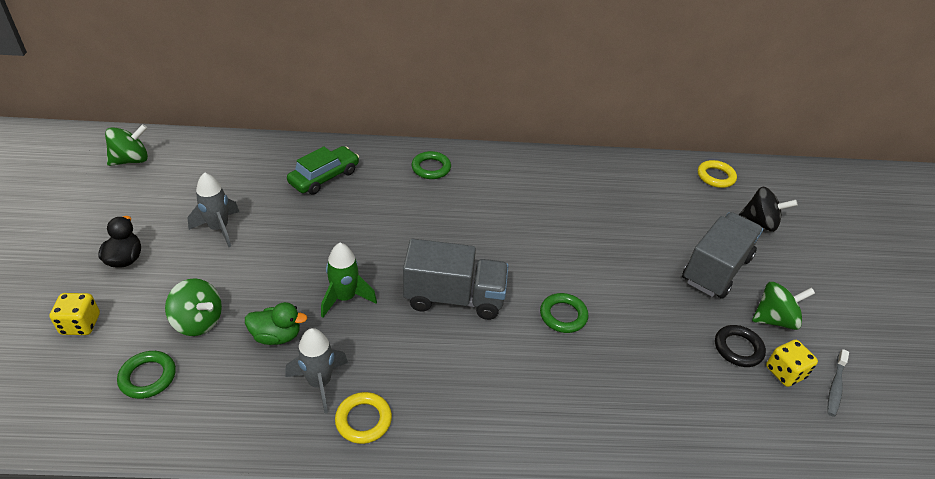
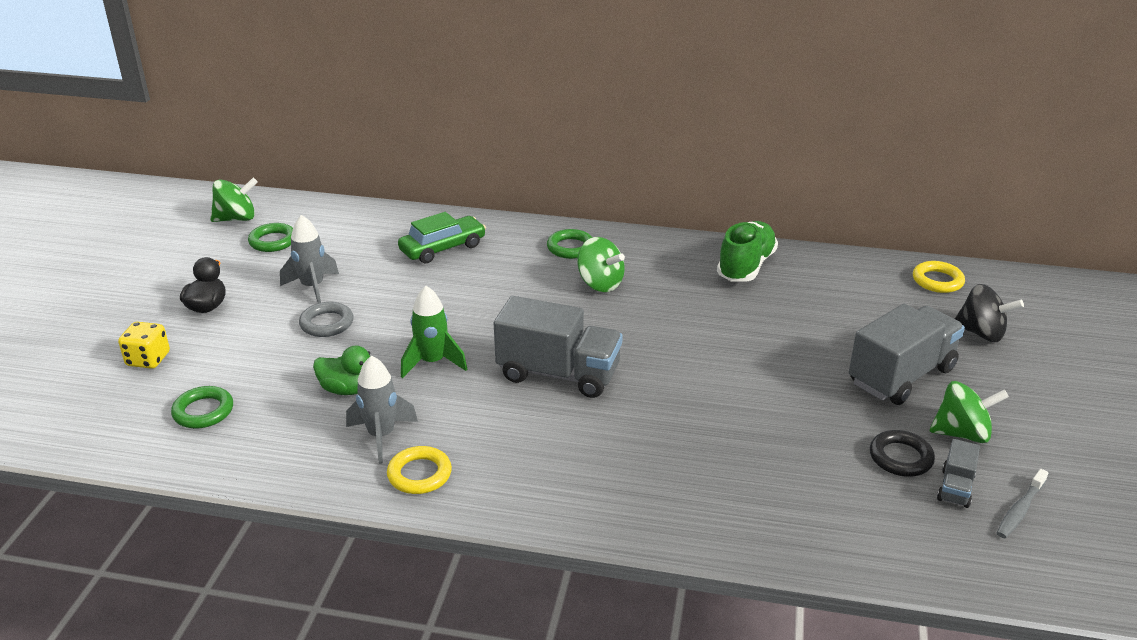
camera: 15 degrees right, 10 degrees down
(198, 321) = (268, 368): green spinning top -> green spinning top (600, 284)
(241, 266) = (327, 323): none -> grey ring
(563, 315) = (685, 403): green ring -> green ring (273, 241)
(573, 175) = (746, 266): none -> green shoe
(785, 372) = (955, 488): yellow dice -> grey truck

